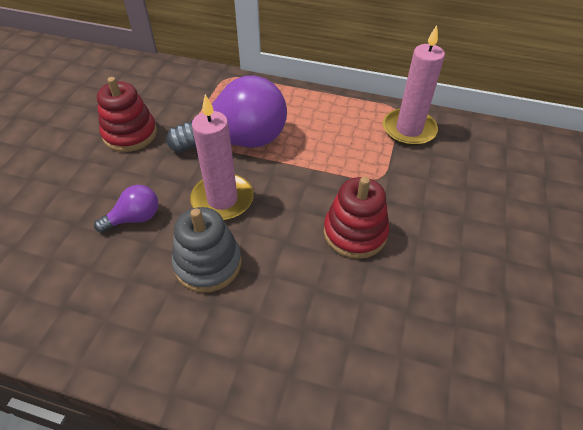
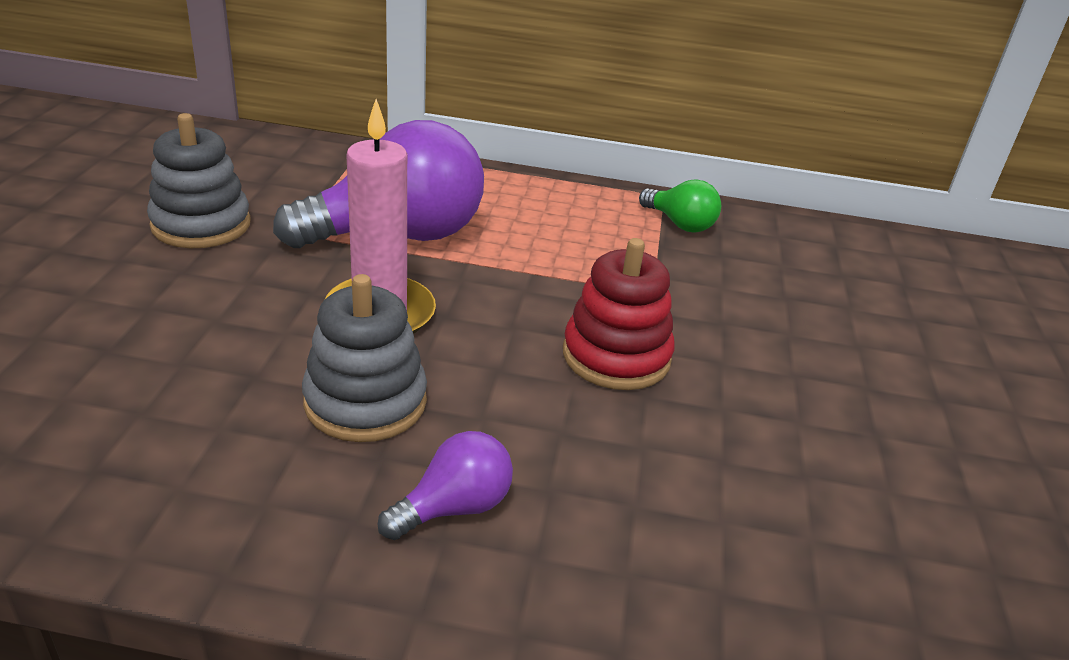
camera: 10 degrees left, 15 degrees down
(130, 134) = (201, 224): red stacking toy -> grey stacking toy
(135, 218) = (222, 340): purple light bulb -> purple light bulb (454, 507)
(409, 130) = (680, 224): pink candle -> green light bulb

